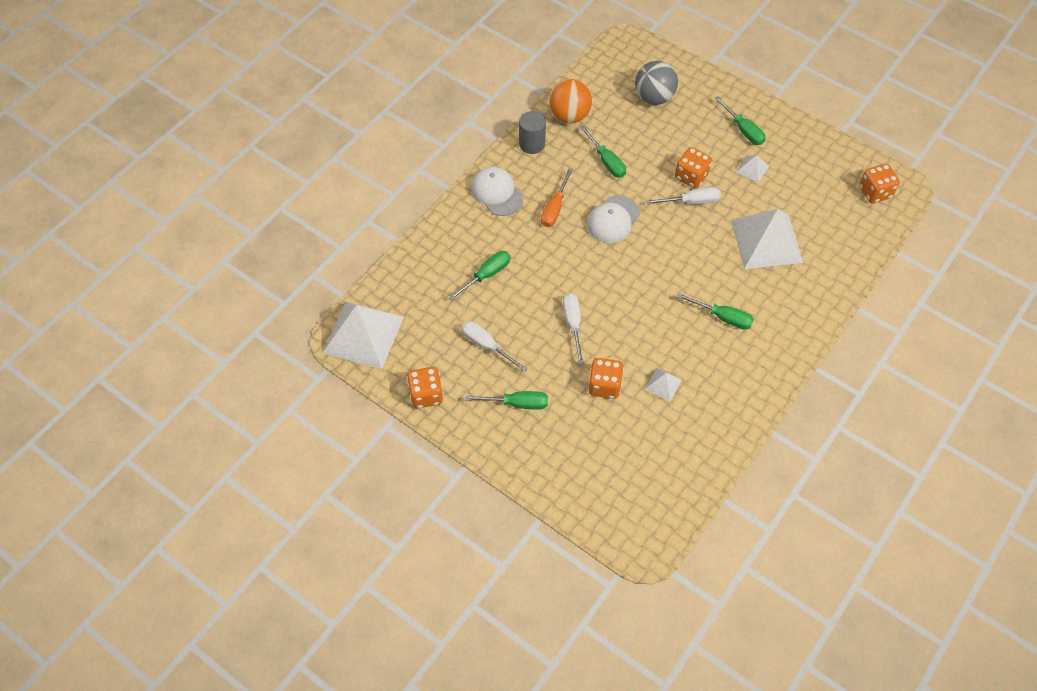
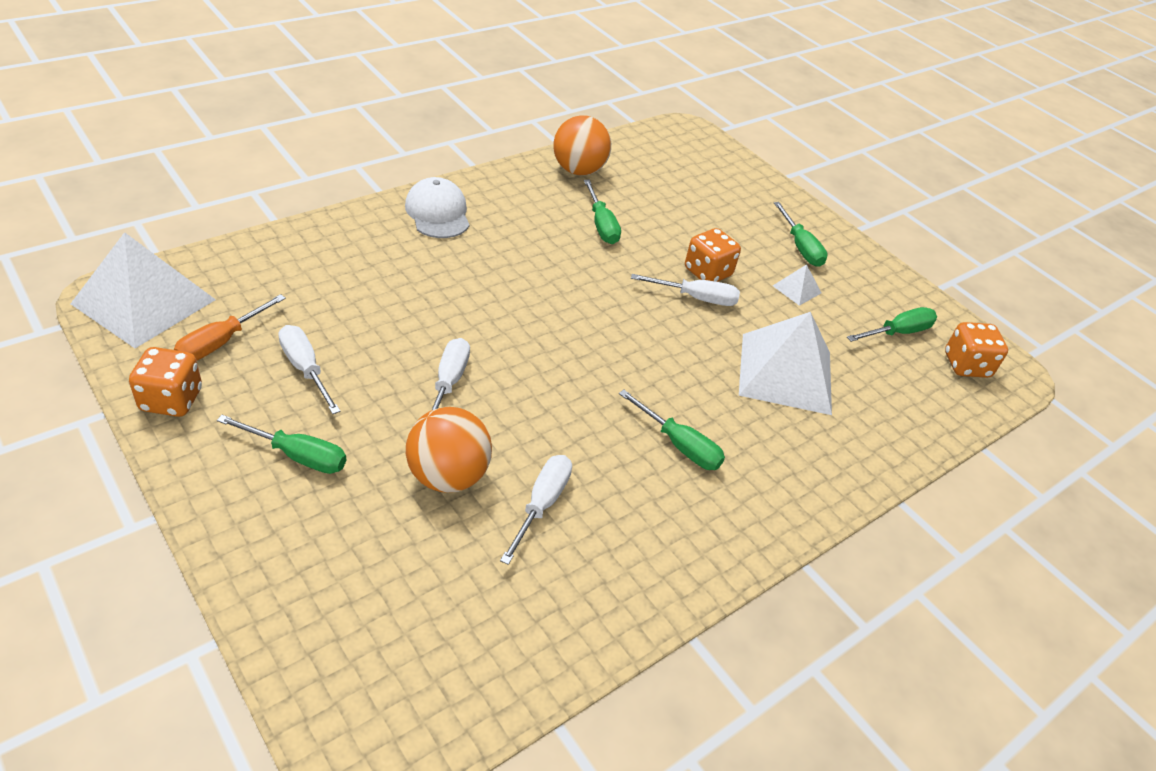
camera: 10 degrees right, 15 degrees down
(486, 275) = (364, 290): green screwdriver -> green screwdriver (898, 332)
(532, 144) = (514, 182): grey cylinder -> none
(555, 208) = (504, 250): orange screwdriver -> orange screwdriver (221, 342)
(604, 385) = (448, 476): orange dice -> orange ball
(613, 219) = (576, 284): white cap -> none
(654, 97) = (696, 185): grey ball -> none
(663, 384) = (541, 504): white pyramid -> white screwdriver

